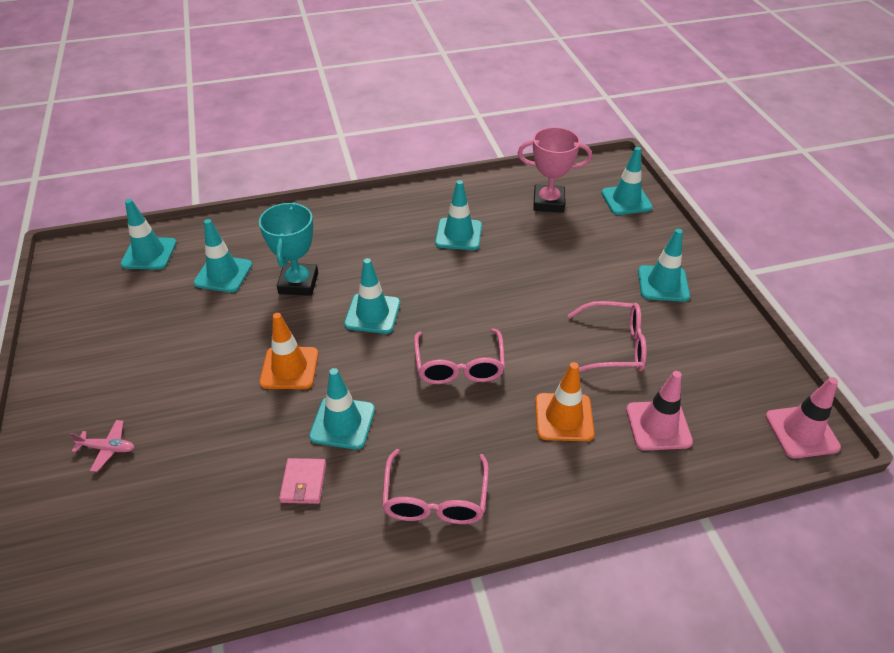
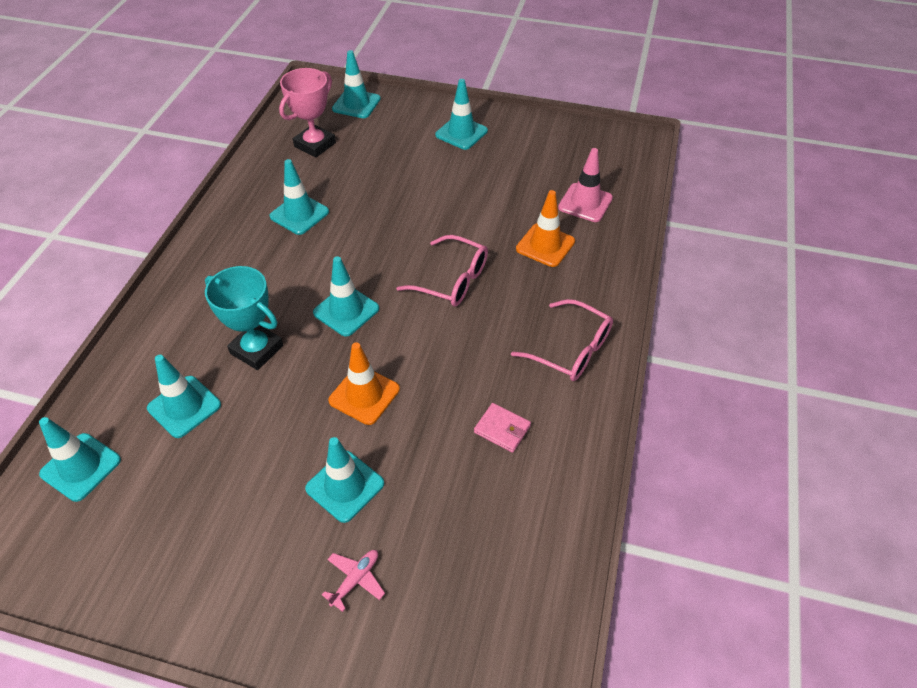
camera: 60 degrees left, 5 degrees up
(342, 423) = (457, 379): turquoise traffic cone -> turquoise traffic cone (345, 486)
(613, 346) = (500, 188): pink glasses -> none
(801, 432) = (633, 144): pink traffic cone -> none

